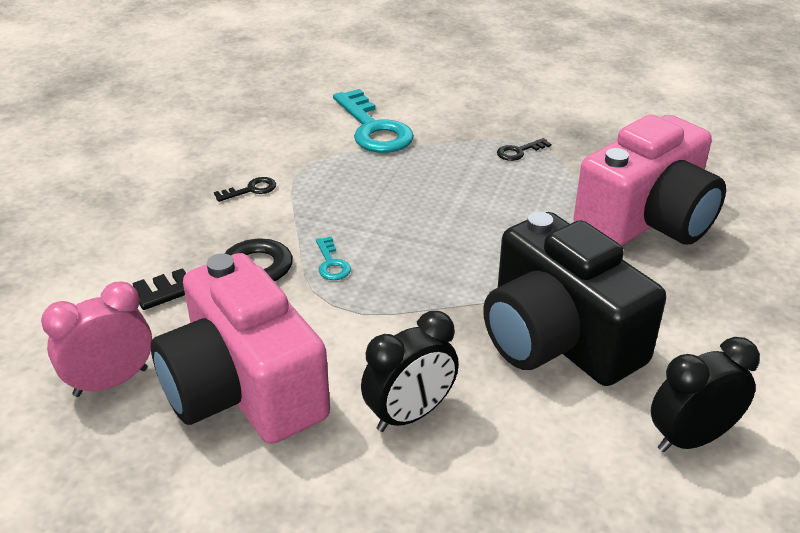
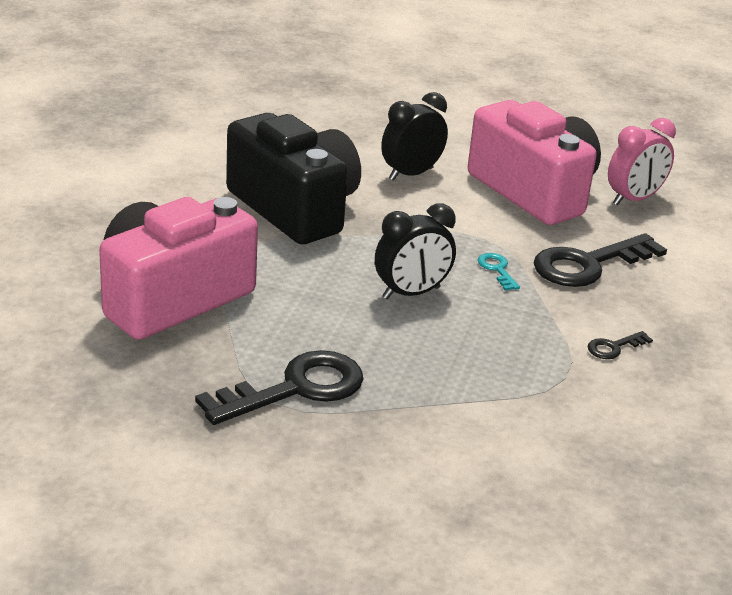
camera: 175 degrees right, 5 degrees down
(373, 129) = (493, 432): turquoise key -> none
(519, 151) = (295, 389): black key -> black key, size x2.25
(691, 439) = (217, 155): black clock -> black clock (411, 293)

